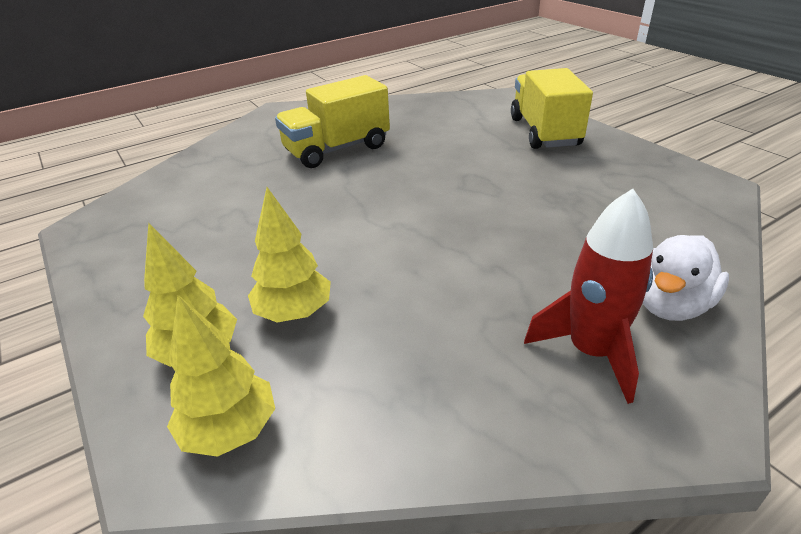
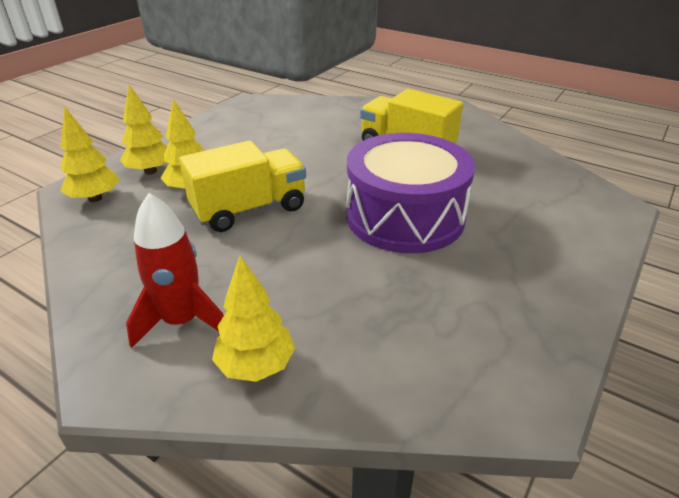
camera: 65 degrees right, 0 degrees up
(464, 178) = (405, 216): none -> purple drum
(544, 132) = (551, 248): yellow truck -> yellow truck (249, 209)
(670, 305) = (256, 365): white duck -> yellow tree

